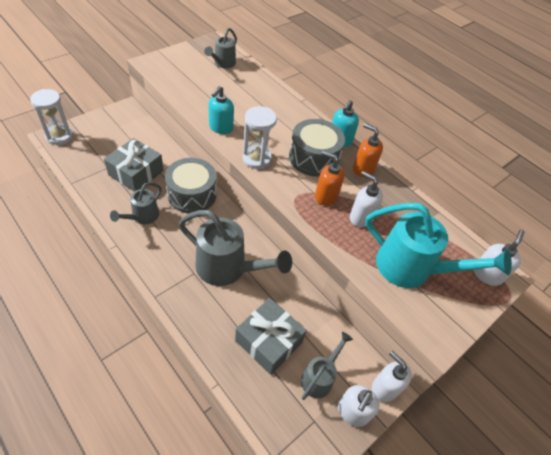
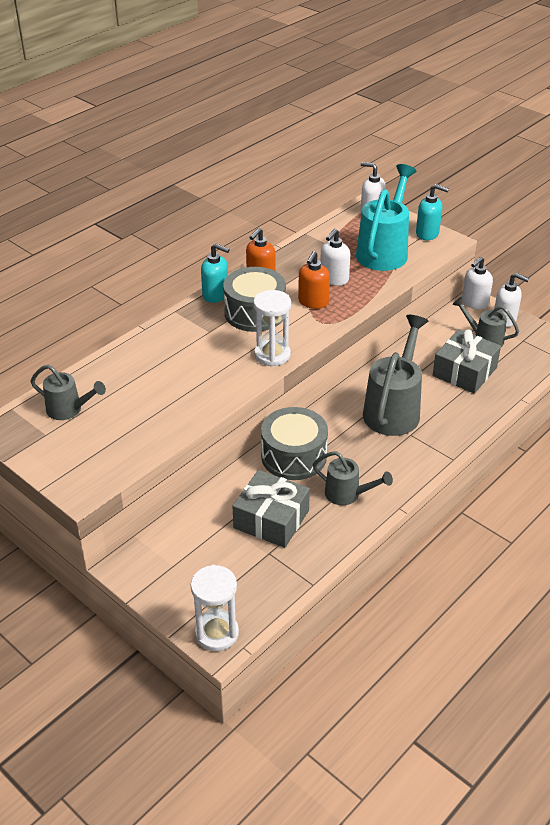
camera: 90 degrees left, 10 degrees down
(220, 128) = (223, 391): turquoise soap dispenser -> turquoise soap dispenser (427, 234)

